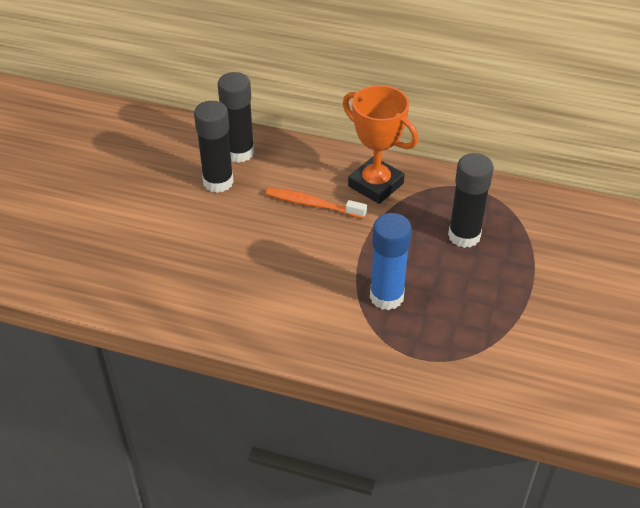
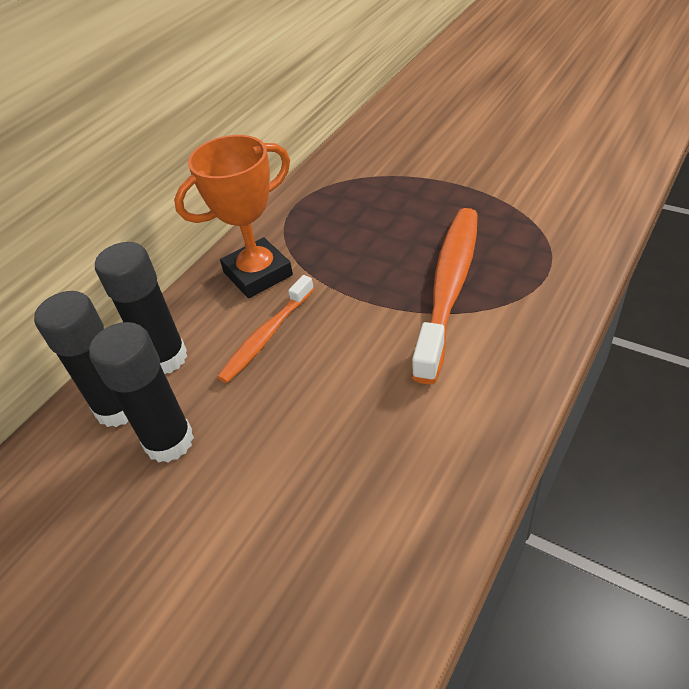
camera: 70 degrees left, 0 degrees up
(386, 297) = (449, 287): blue glue stick -> orange toothbrush
(464, 236) = (370, 216): black glue stick -> black glue stick (165, 358)

